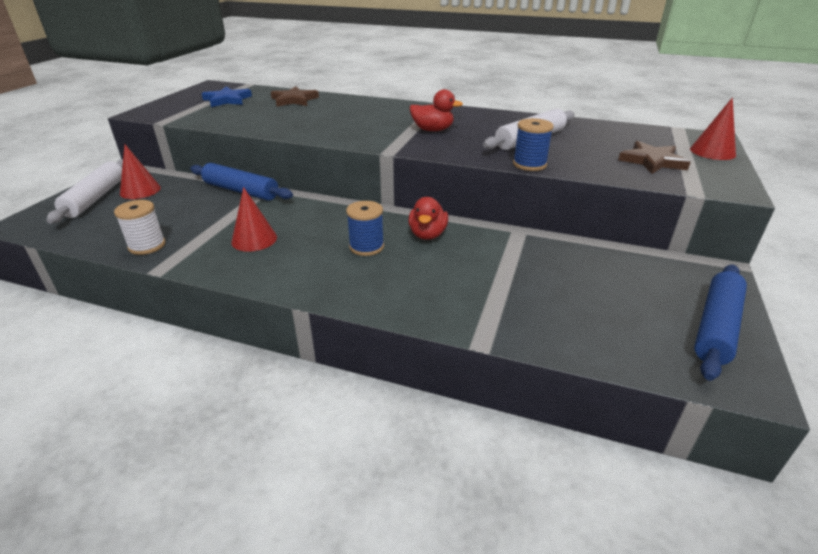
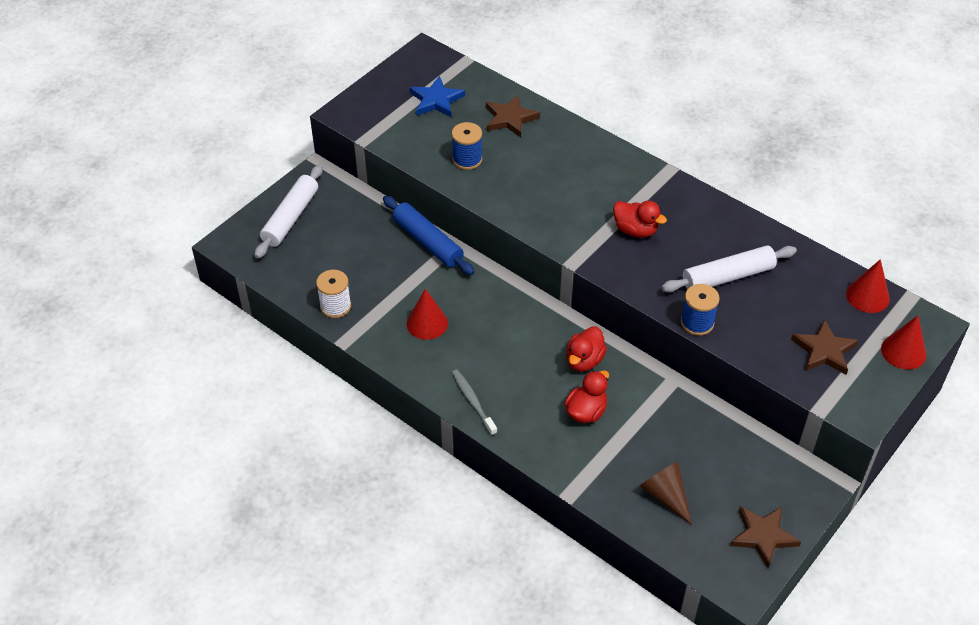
camera: 20 degrees right, 15 degrees up
(140, 190) = (331, 215): red cone -> red cone (867, 296)
(326, 287) = (473, 402): none -> grey toothbrush
(366, 247) = (522, 361): blue spool -> blue spool (467, 159)
(453, 269) = (586, 411): none -> red duck
(585, 317) = (665, 495): none -> brown cone
(716, 327) = (763, 536): blue rolling pin -> brown star

